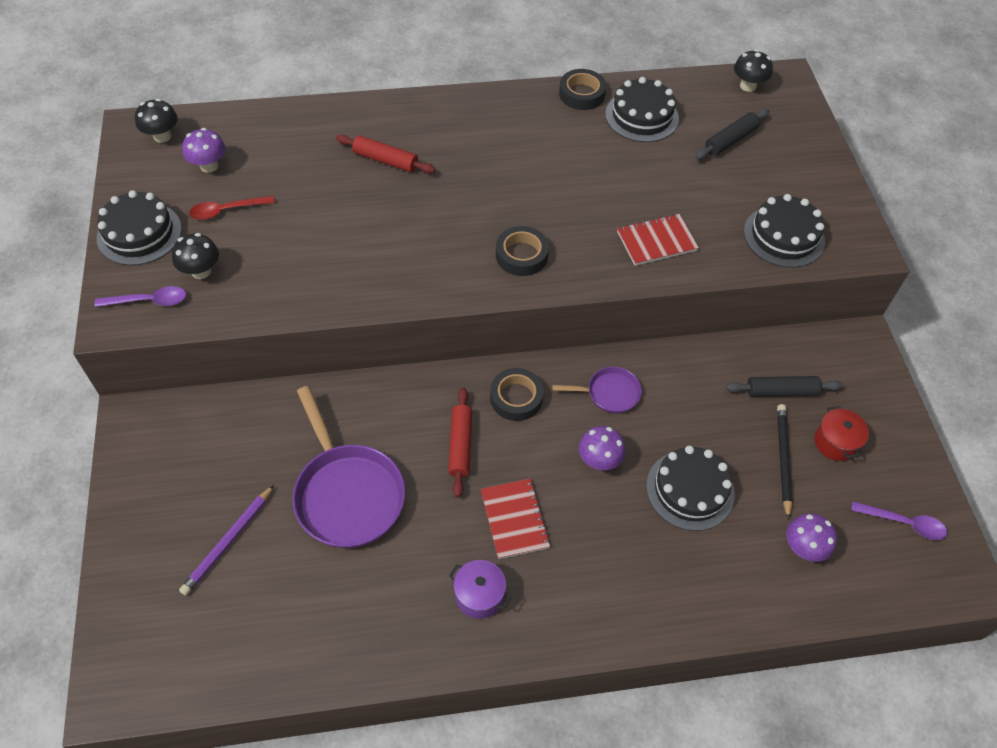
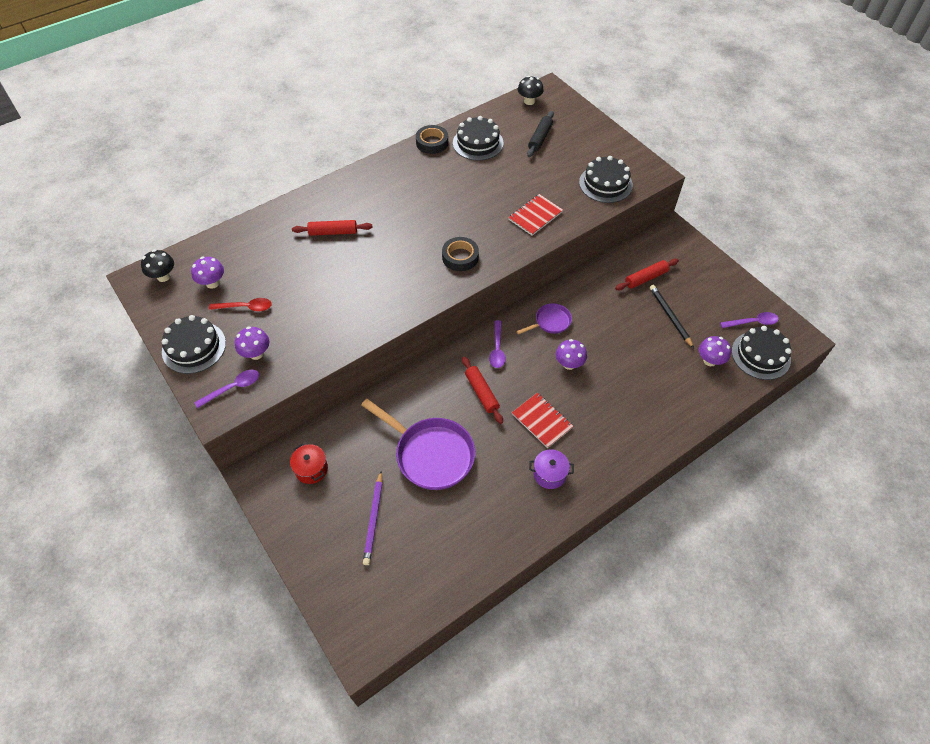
camera: 25 degrees left, 0 degrees up
(201, 271) = (256, 353): black mushroom -> purple mushroom
(226, 211) = (246, 307): red spoon -> red spoon turned 135 degrees counterclockwise
(516, 398) = (497, 349): black tape -> purple spoon
(690, 490) = (630, 357): black cake -> black cake (760, 355)
(781, 391) = (646, 278): black rolling pin -> red rolling pin
(835, 442) = (692, 294): red pot -> red pot (311, 469)

